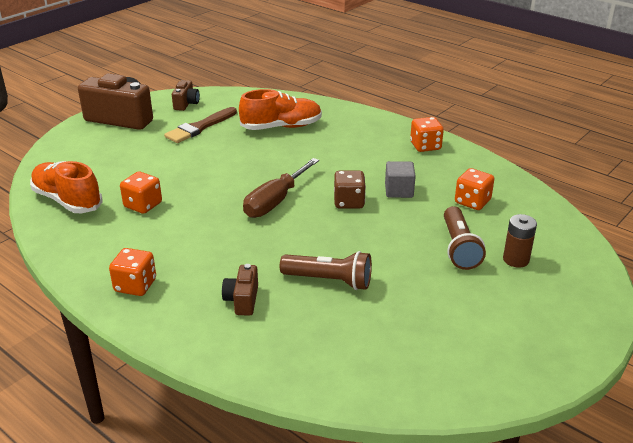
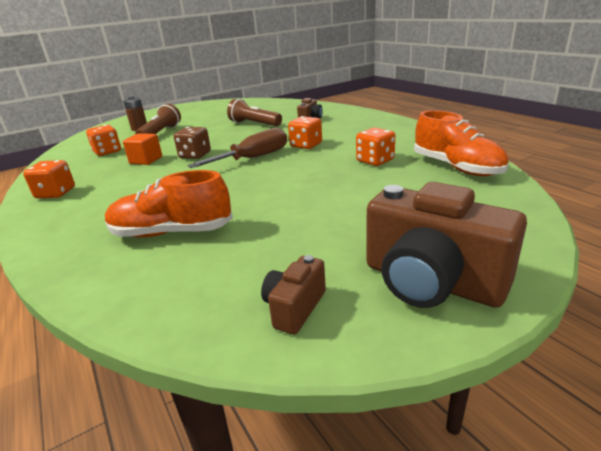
camera: 160 degrees left, 5 degrees down
(135, 285) = (376, 124): orange dice -> orange dice (306, 145)
(200, 127) = (289, 244): brown brush -> none
(399, 191) = (146, 160): grey cube -> orange cube

